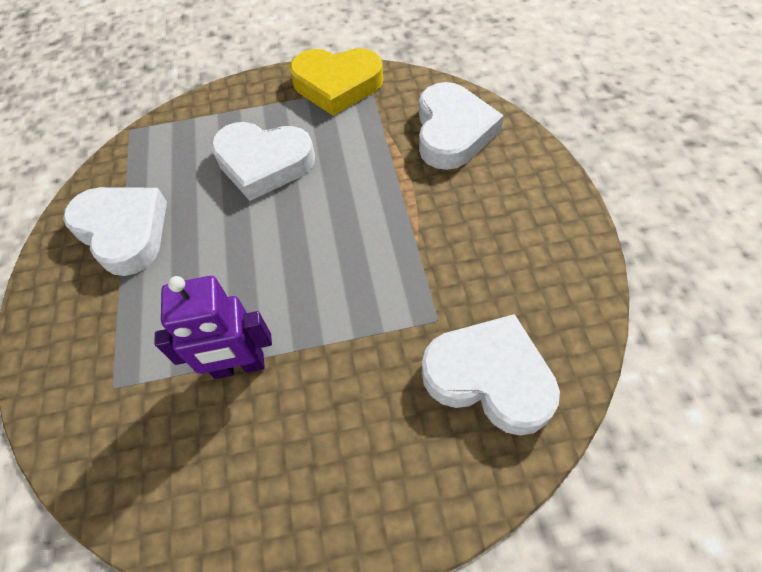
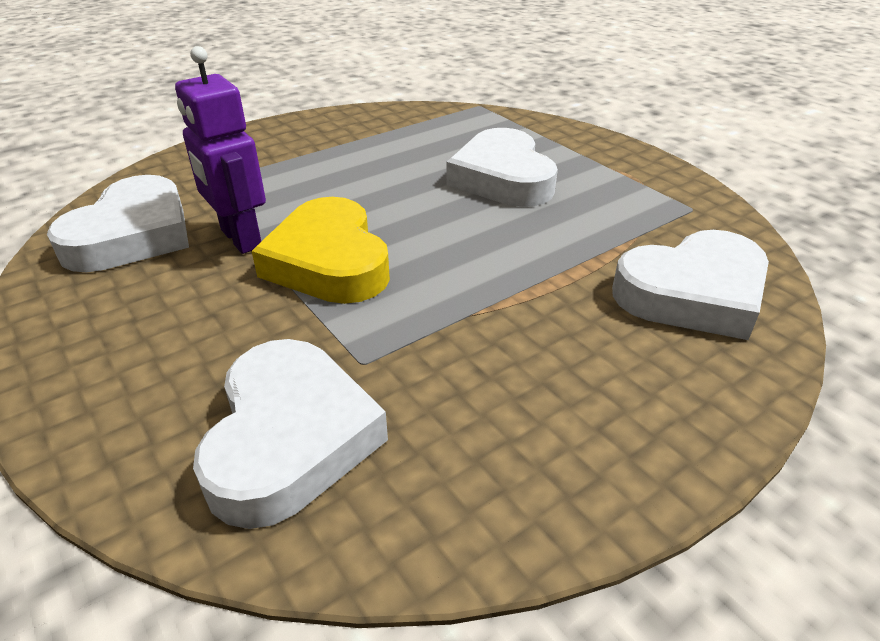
camera: 60 degrees right, 20 degrees down
(124, 232) = (362, 138): white heart -> white heart (132, 235)
(337, 85) = (666, 187): yellow heart -> yellow heart (329, 262)

